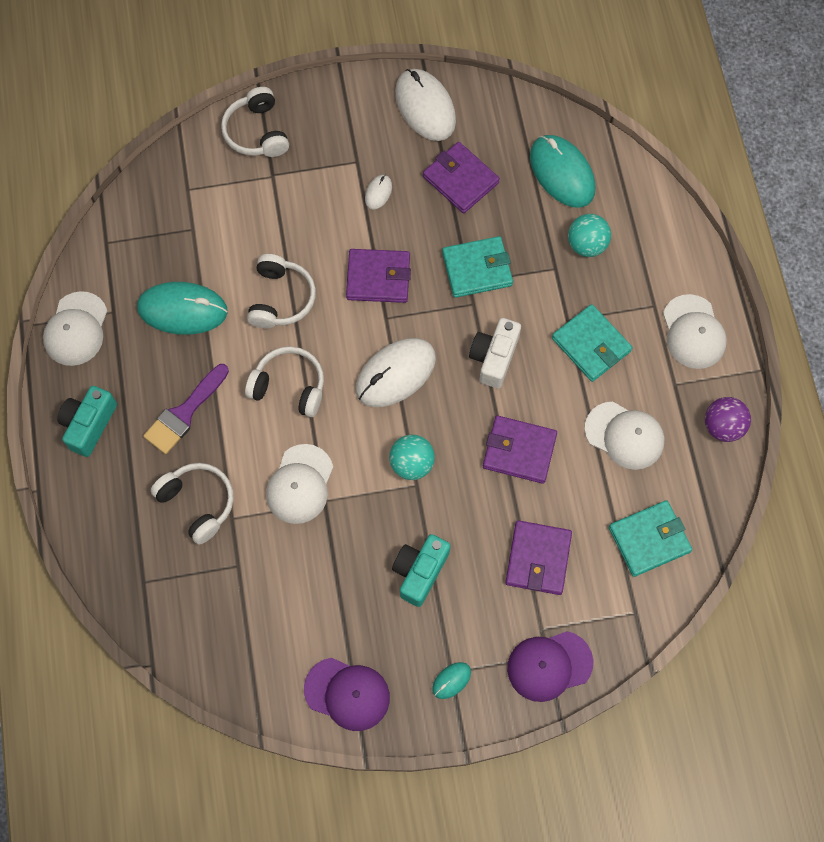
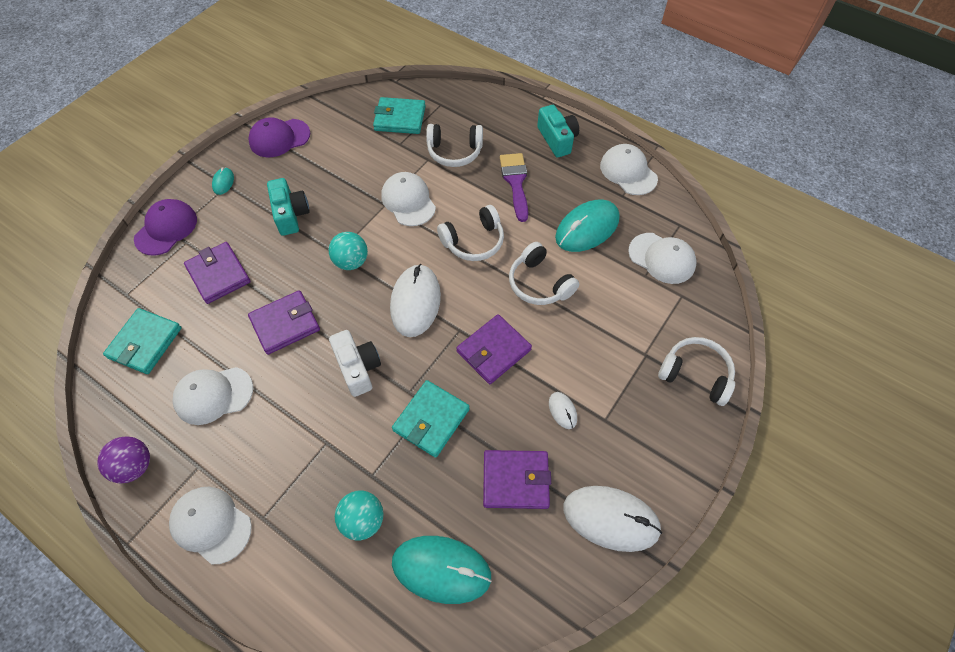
camera: 135 degrees right, 10 degrees down
(160, 230) = (662, 258): none -> white cap
(591, 345) = (291, 439): turquoise wallet -> turquoise wallet (400, 118)

